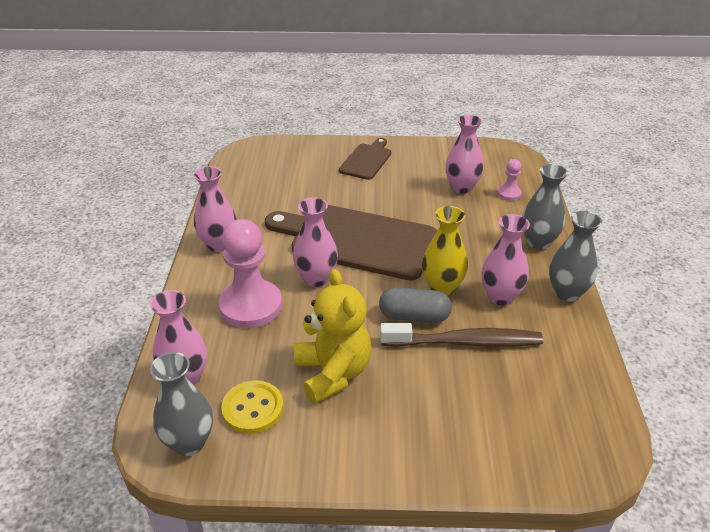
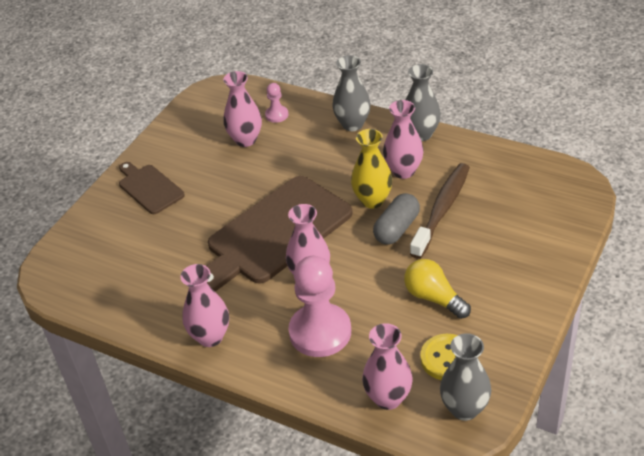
camera: 60 degrees left, 5 degrees up
(333, 373) = (434, 298): yellow teddy bear -> yellow light bulb

